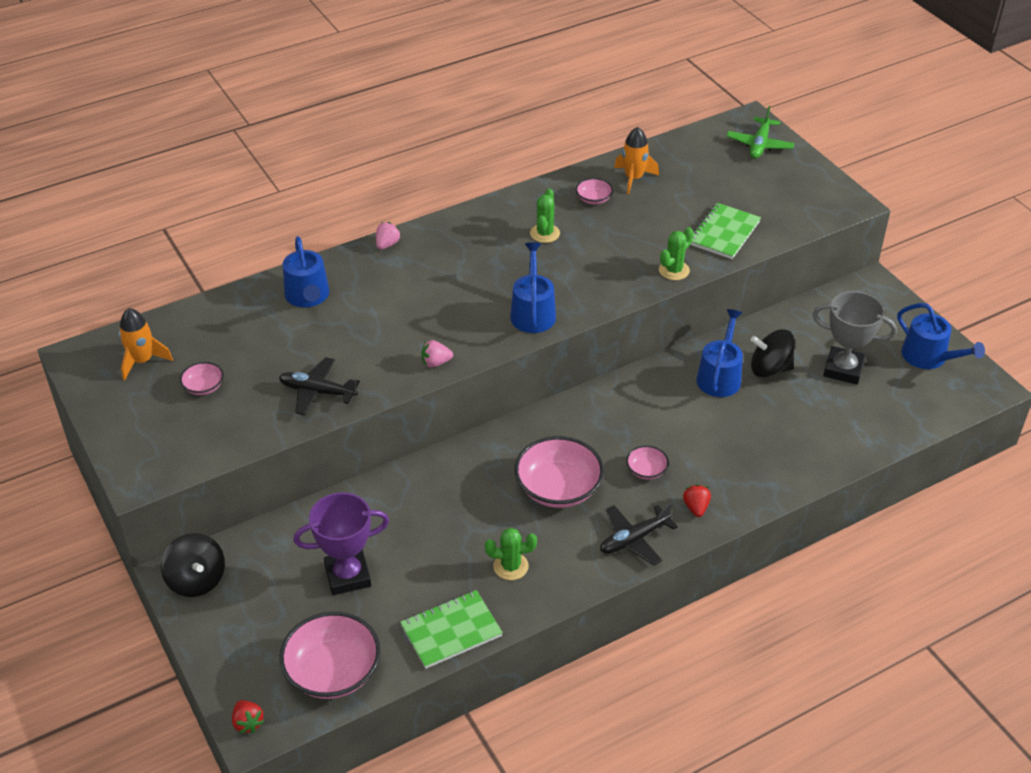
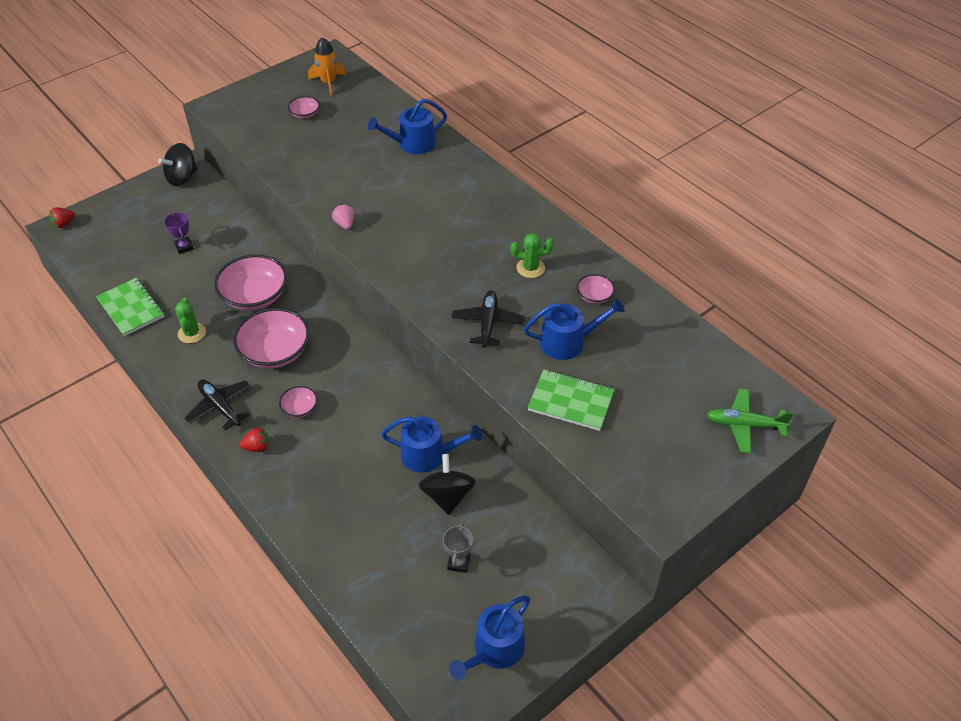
camera: 80 degrees right, 5 degrees up
(317, 392) = (305, 168): black plane -> black plane (488, 323)
(333, 671) = (100, 254): pink bowl -> pink bowl (254, 296)
(348, 576) = (184, 247): purple trophy -> purple trophy, size x0.53
(387, 244) = (488, 175): pink strawberry -> none
(533, 312) = (417, 273): blue watering can -> blue watering can (568, 342)
(633, 178) = (639, 322): orange rocket -> none
(674, 270) = (499, 365): green cactus -> none
(843, 369) = (458, 562): grey trophy -> grey trophy, size x0.53

